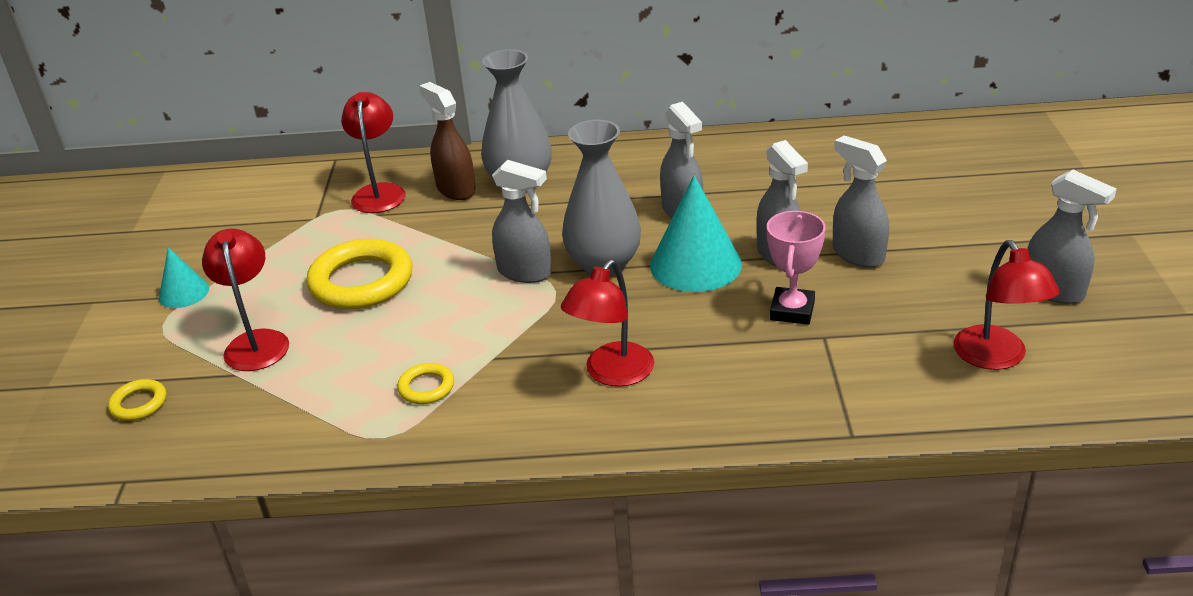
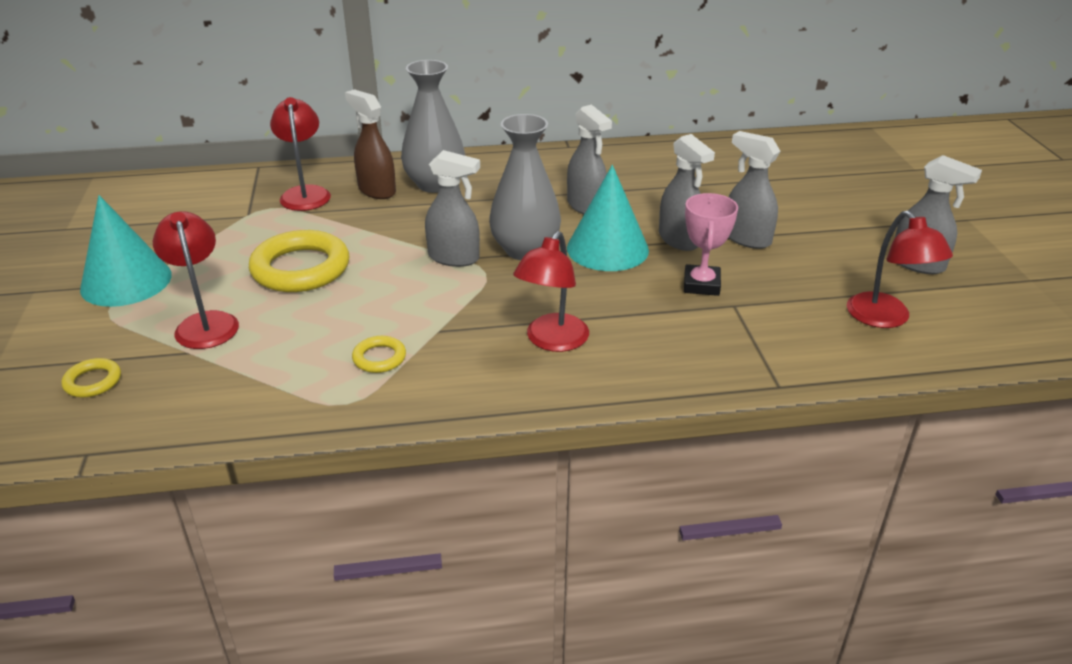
camera: 10 degrees left, 0 degrees up
(184, 293) = (126, 281): turquoise cone -> turquoise cone, size x1.83

